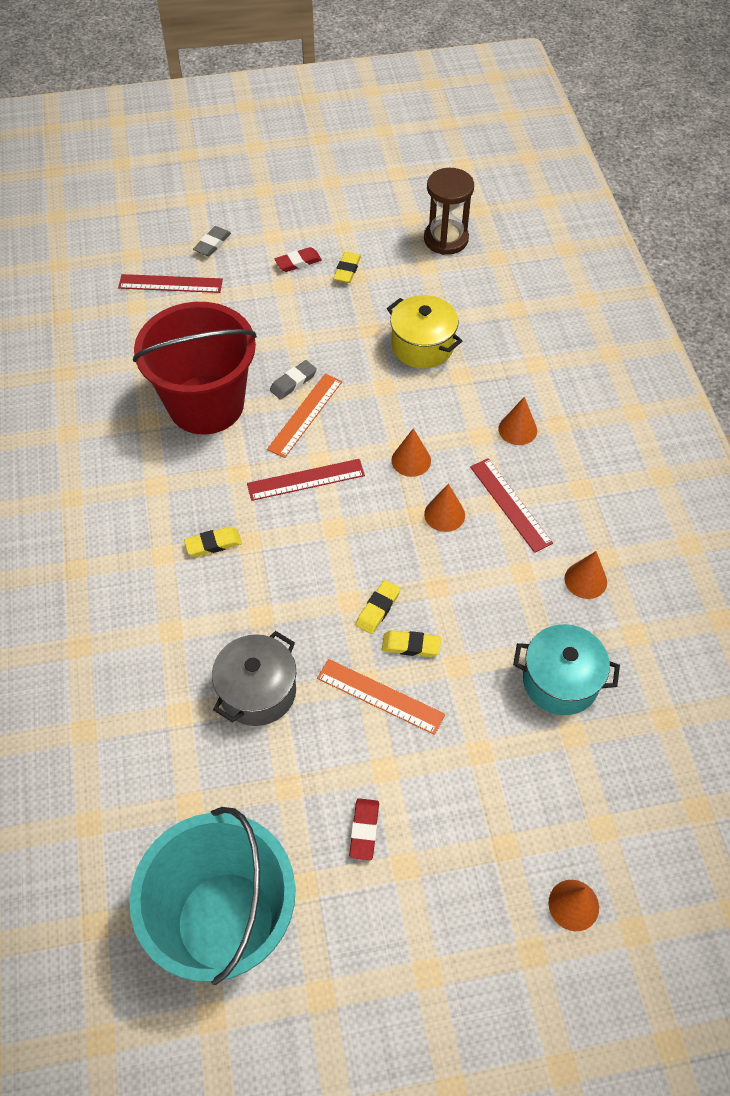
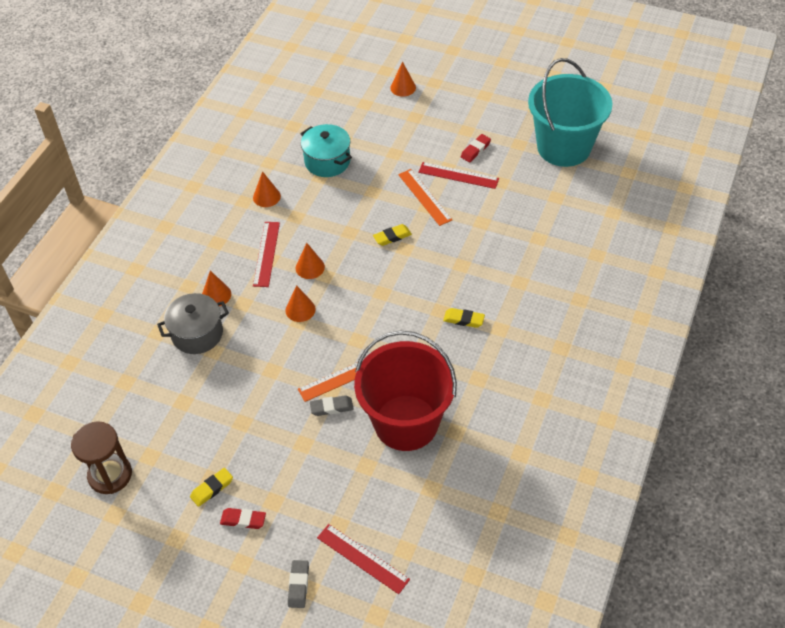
camera: 145 degrees left, 5 degrees down
(212, 244) = (298, 585): grey eraser -> grey eraser turned 60 degrees counterclockwise
(258, 691) = (489, 229): grey pot -> grey pot (197, 334)
(306, 480) = (376, 331): red ruler -> red ruler (458, 175)
(411, 646) = (389, 211): yellow eraser -> none
(422, 346) = (218, 387): yellow pot -> none

